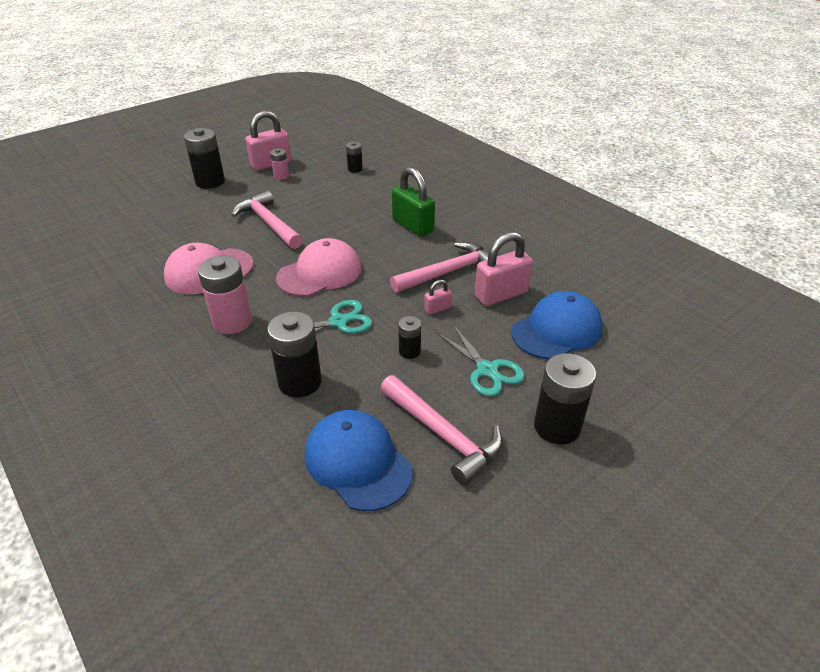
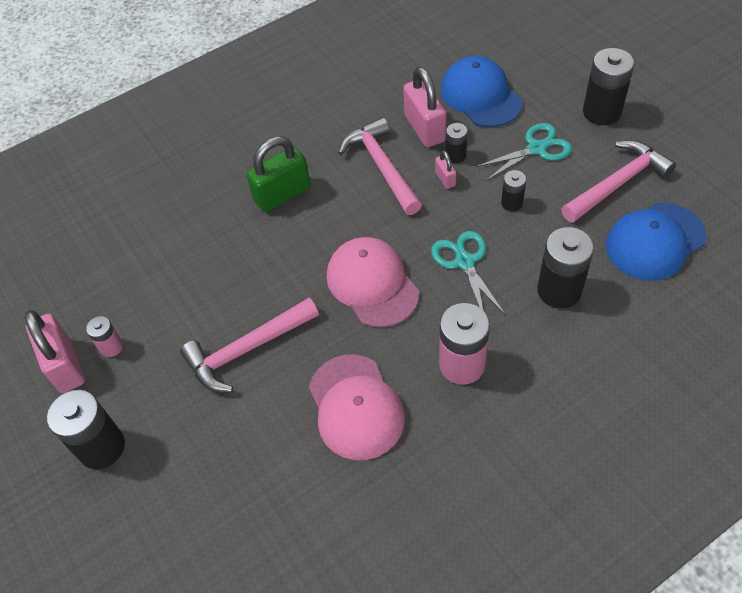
camera: 80 degrees left, 15 degrees up
(355, 169) = (116, 255): black battery -> black battery (455, 155)

